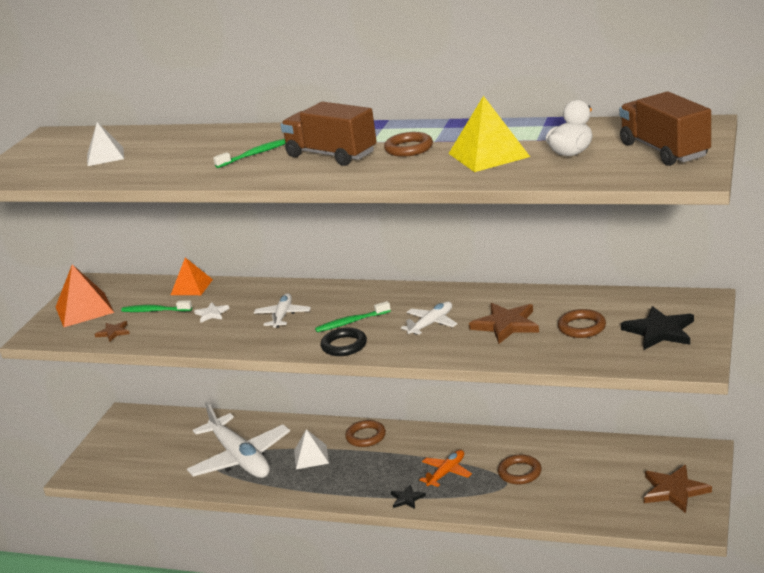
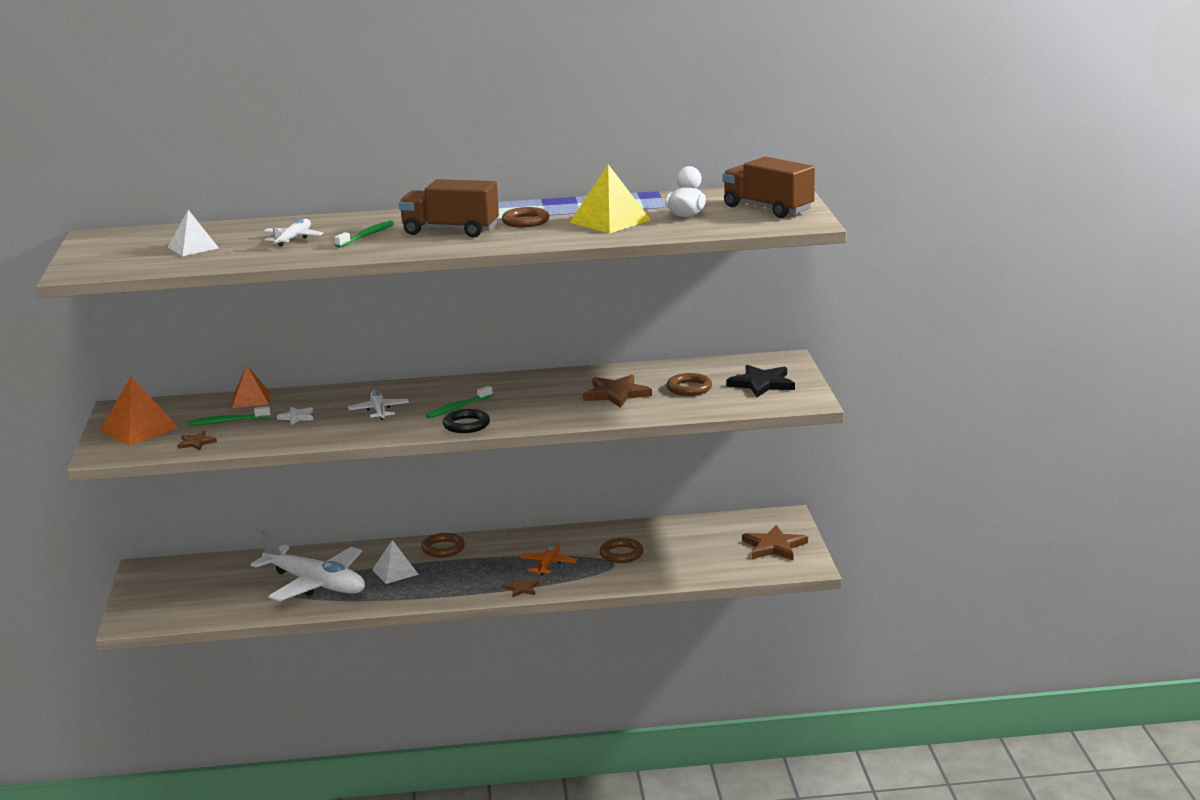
camera: 25 degrees left, 5 degrees down
(407, 498) = (521, 589): black star -> brown star
(431, 324) = (541, 401): white plane -> white plane (293, 239)

